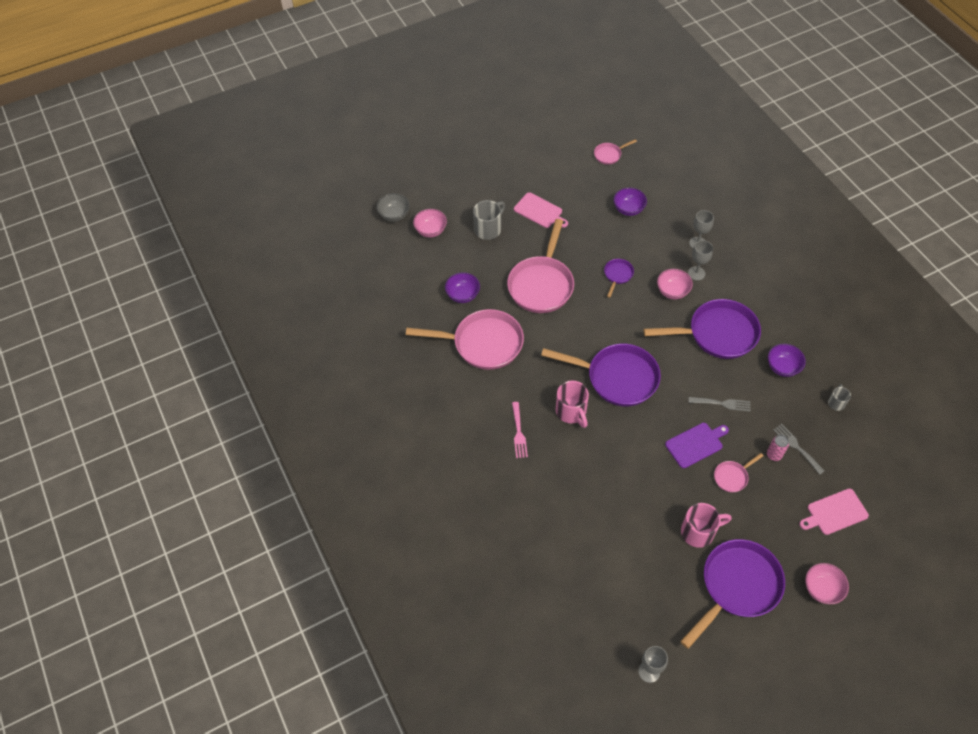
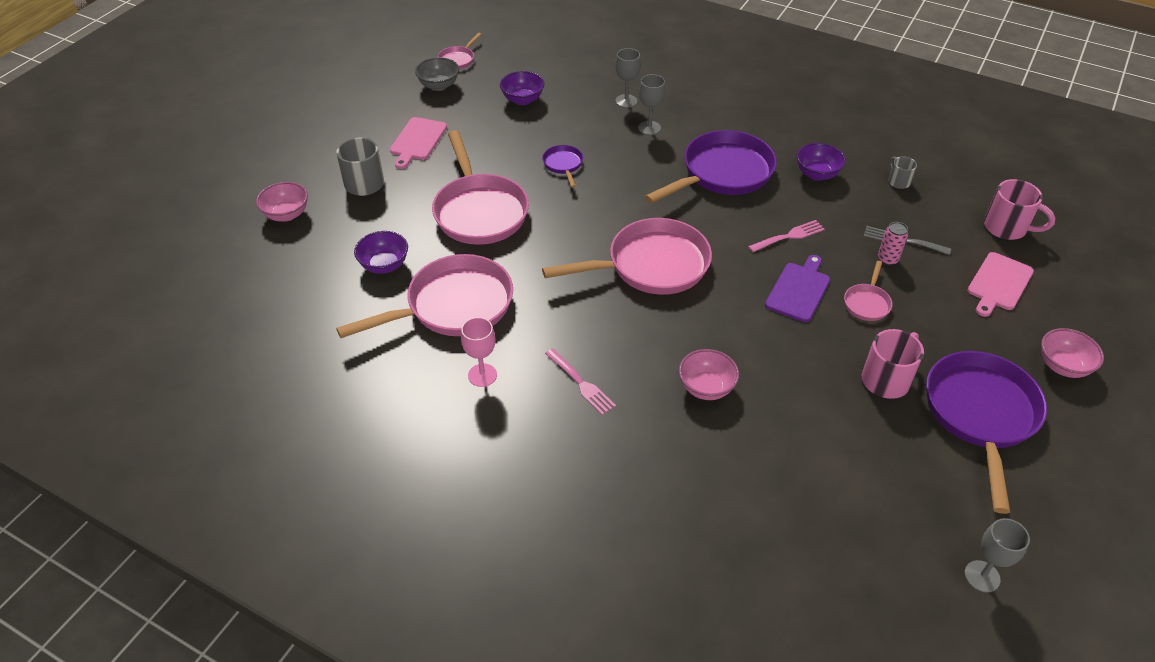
camera: 35 degrees left, 10 degrees down
(394, 215) = (221, 218): grey bowl -> grey bowl (439, 85)
(469, 397) = (482, 375): none -> pink goblet
(539, 211) = (417, 141): pink cutting board -> pink cutting board turned 105 degrees clockwise
(571, 412) = (628, 327): pink mug -> pink mug (1006, 228)
(617, 378) = (651, 265): purple pan -> pink pan
(672, 291) = (638, 155): pink bowl -> pink bowl (706, 388)
(722, 403) = (789, 236): grey fork -> pink fork

